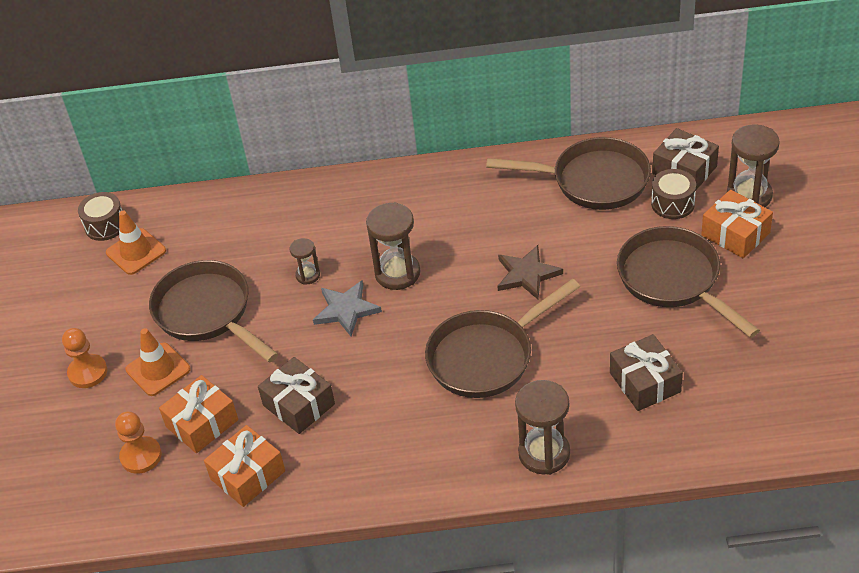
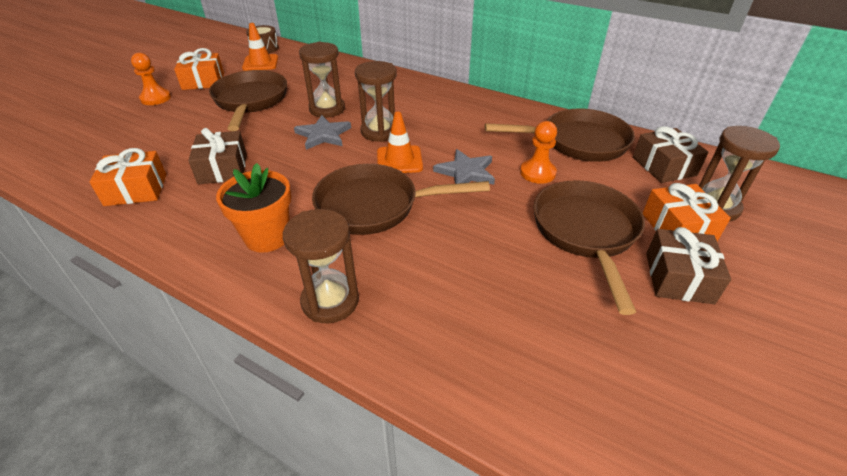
camera: 30 degrees right, 5 degrees down
(141, 456) = (108, 147): orange pawn -> orange pawn (537, 173)
(158, 369) = (186, 113): orange traffic cone -> orange traffic cone (399, 160)
(202, 423) = (161, 149): orange gift -> orange gift (203, 81)
(308, 275) = (327, 109): brown hourglass -> brown hourglass, size x1.85
(432, 439) = (267, 237): none -> orange flower pot
(527, 274) = (466, 172): brown star -> grey star
(593, 181) = (577, 142): brown pan -> brown pan turned 45 degrees counterclockwise
(645, 382) = (480, 297): brown gift -> brown gift (678, 278)
(672, 203) = (633, 182): brown drum -> none

